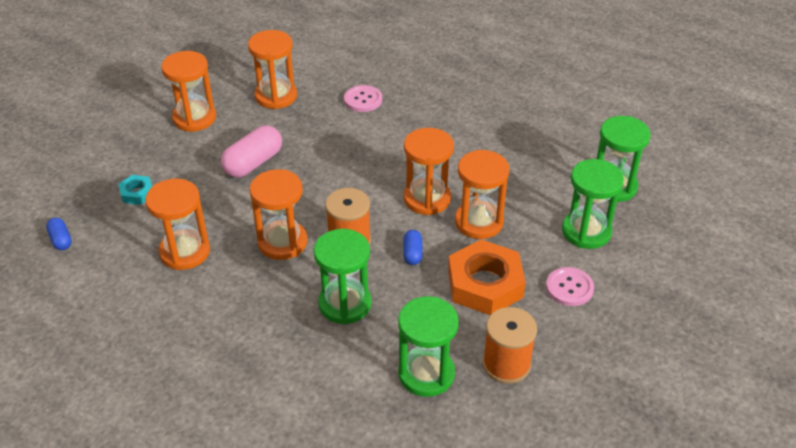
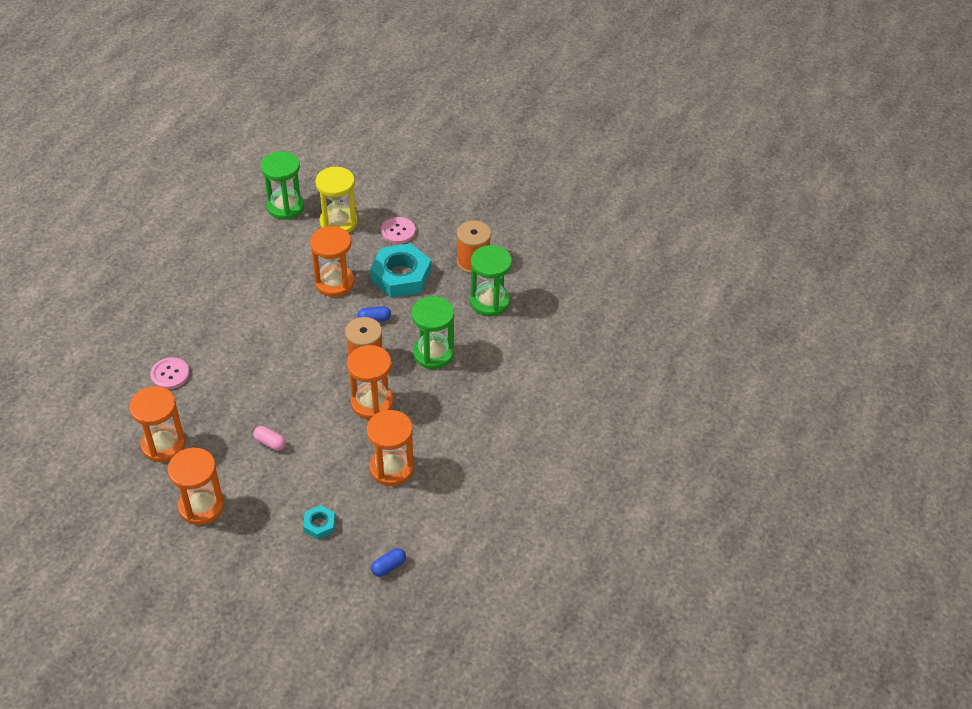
camera: 100 degrees left, 5 degrees up
(253, 163) = (270, 443): pink capsule -> pink capsule, size x0.53
(427, 199) = (309, 316): orange hourglass -> none
(485, 284) = (401, 276): orange nut -> turquoise nut
(586, 231) = (338, 222): green hourglass -> yellow hourglass

